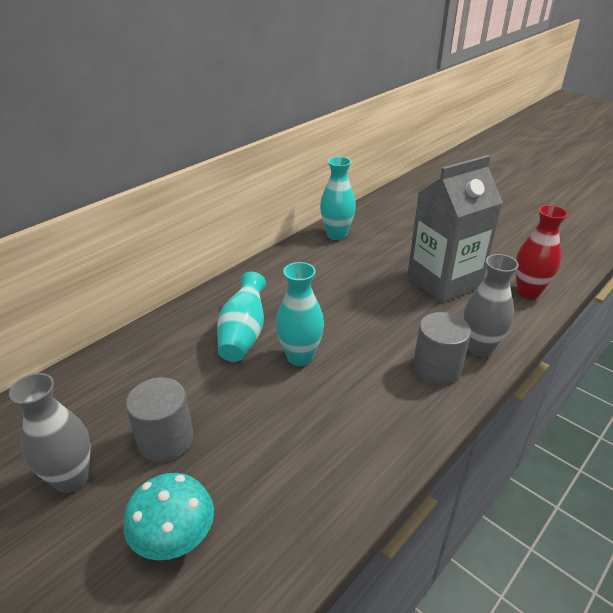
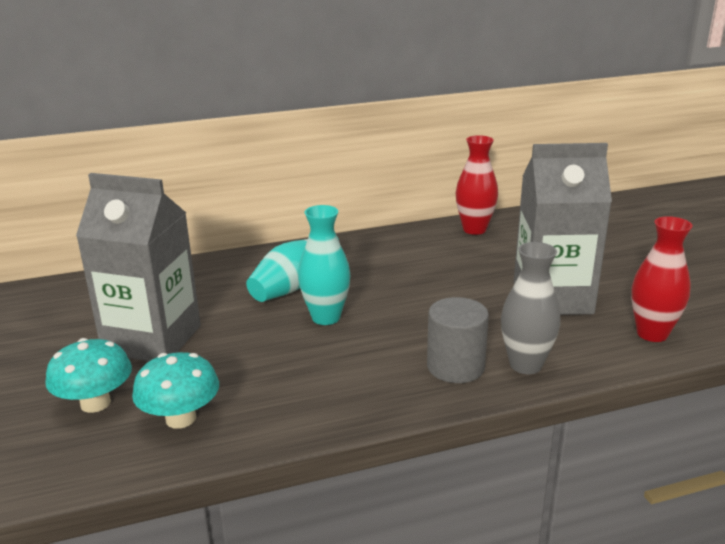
camera: 30 degrees right, 10 degrees down
(71, 479) = (63, 341): grey vase -> none
(165, 440) = (152, 339): grey cylinder -> grey carton
(272, 516) = (181, 418): none -> turquoise mushroom
(336, 235) = (474, 229): turquoise vase -> red vase

